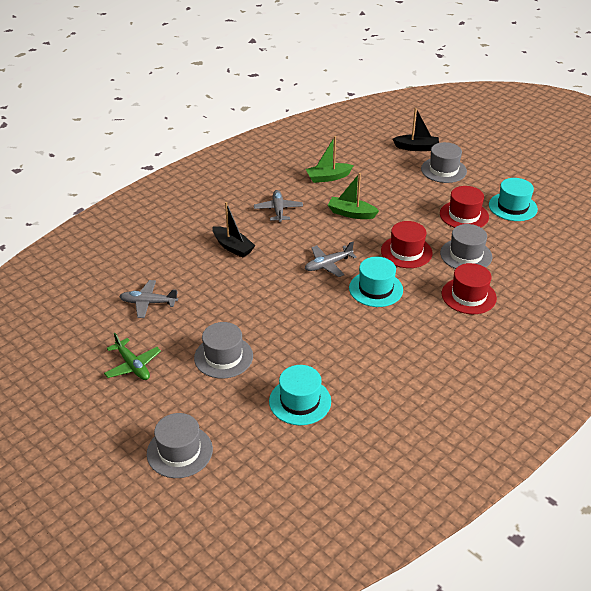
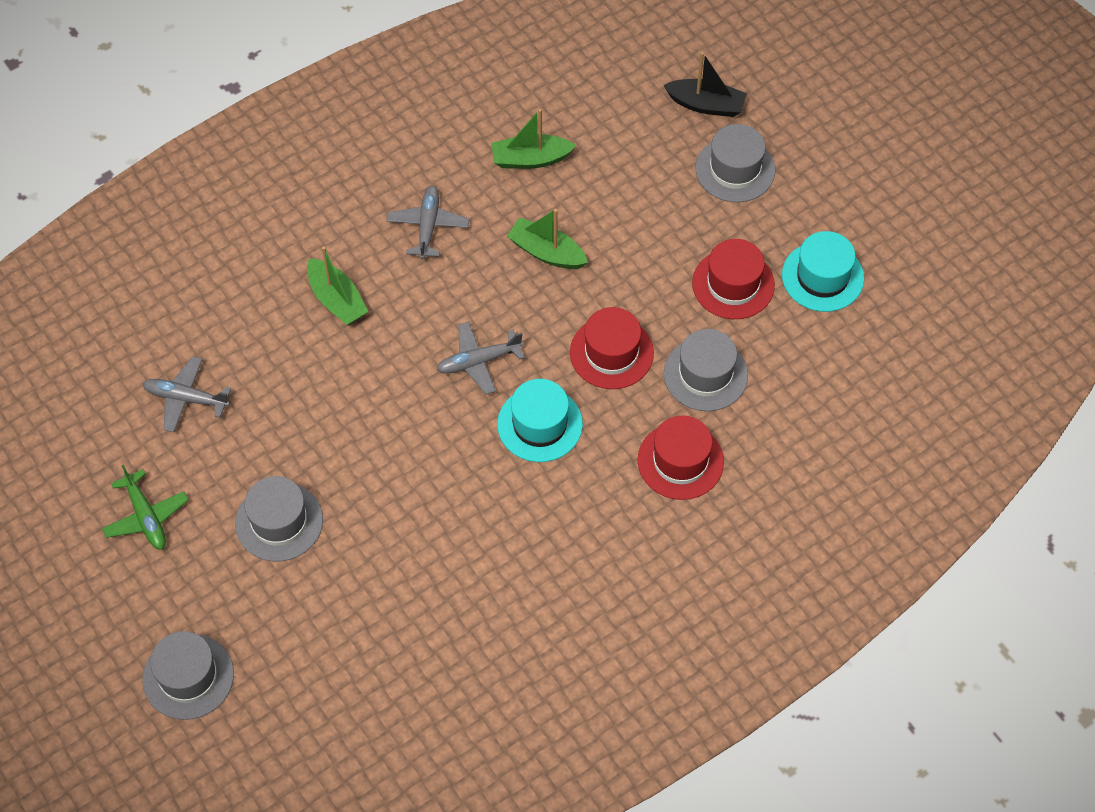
camera: 10 degrees right, 20 degrees up
(233, 247) = (337, 300): black boat -> green boat
(300, 401) = (371, 620): turquoise hat -> none

